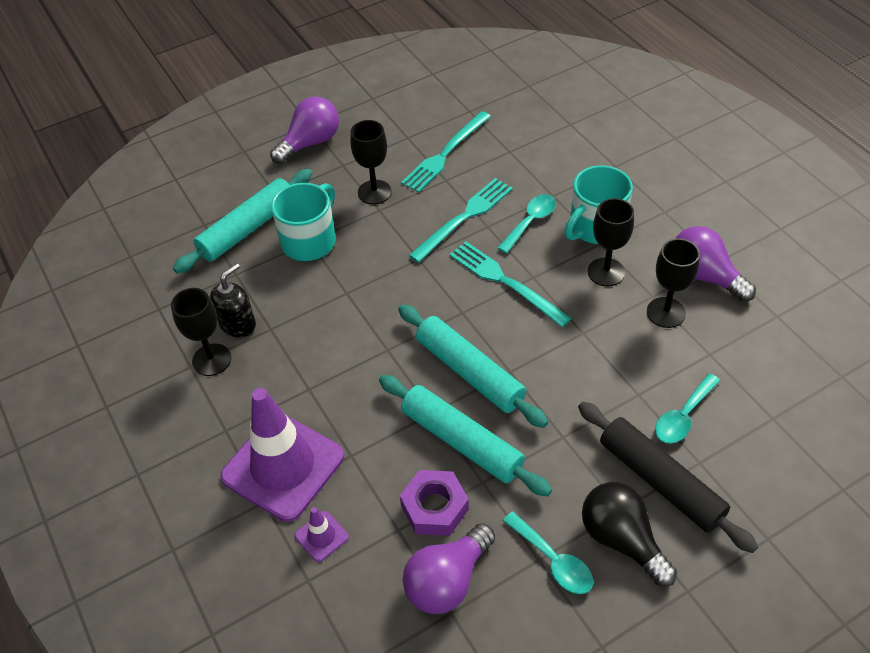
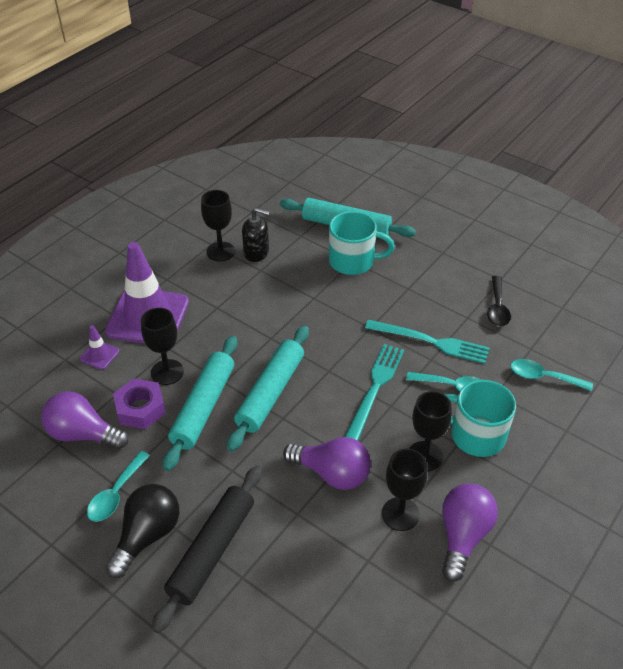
camera: 65 degrees right, 5 degrees down
(310, 143) = (454, 227): purple light bulb -> purple light bulb (332, 473)
(374, 192) = (425, 279): black goblet -> black goblet (167, 372)
(445, 154) = (497, 308): turquoise fork -> black spoon
(683, 416) = (287, 554): turquoise spoon -> turquoise spoon (543, 377)

